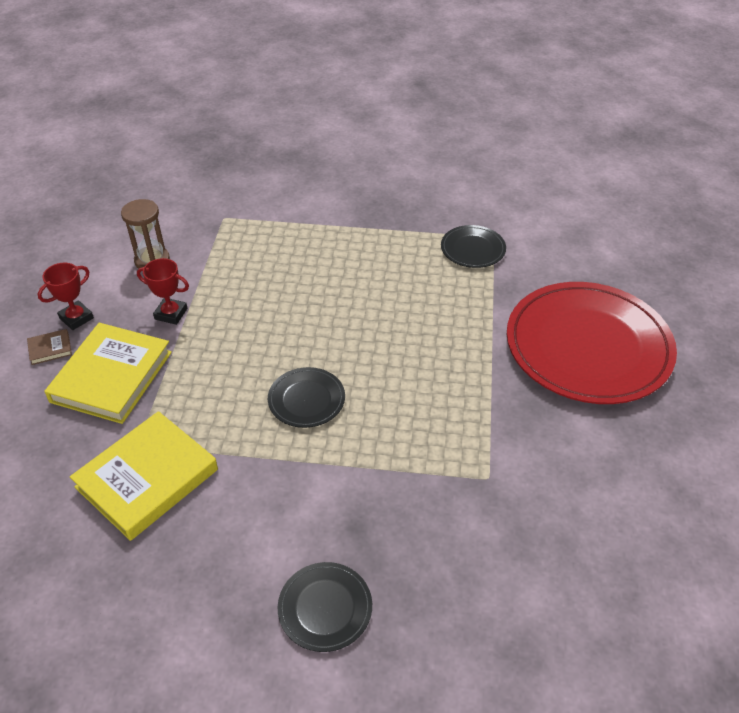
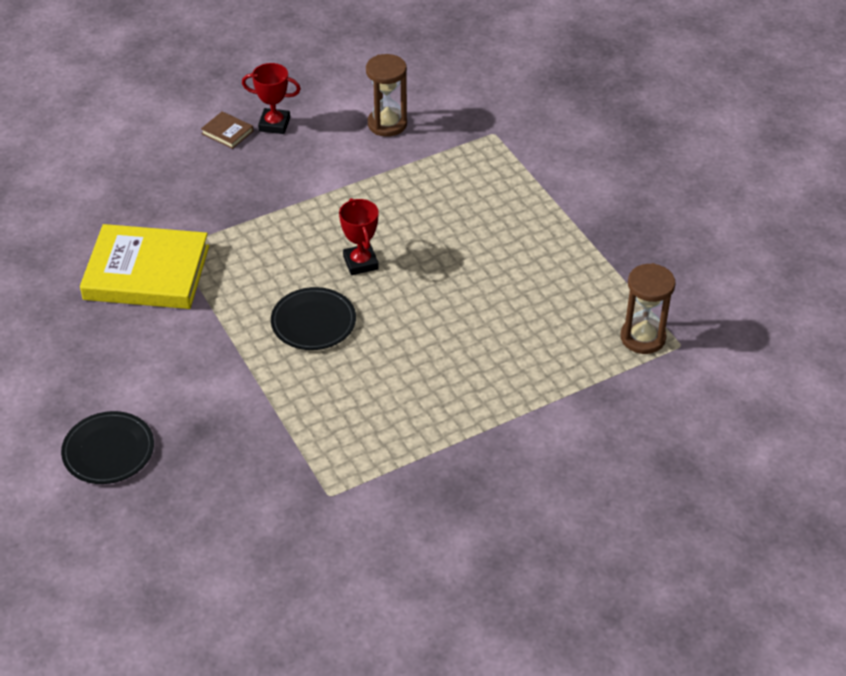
camera: 55 degrees right, 0 degrees up
(112, 377) = (230, 187): yellow book -> none
(171, 314) = (334, 176): red trophy -> red trophy (360, 263)
(473, 249) = (643, 337): black plate -> brown hourglass
(588, 346) = (581, 500): red plate -> none

